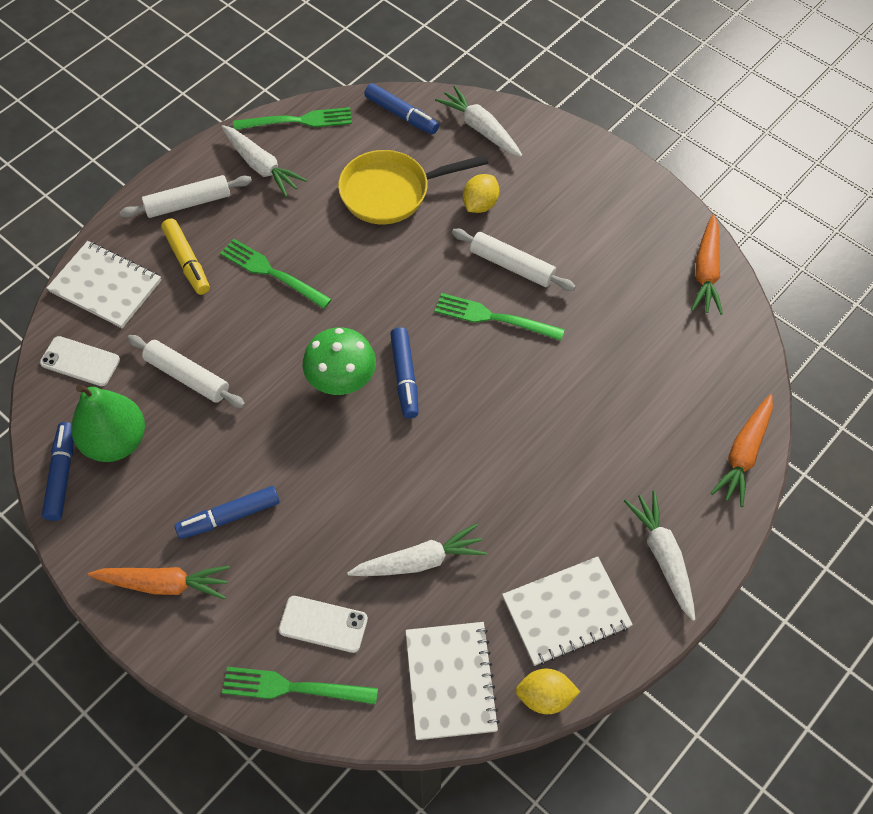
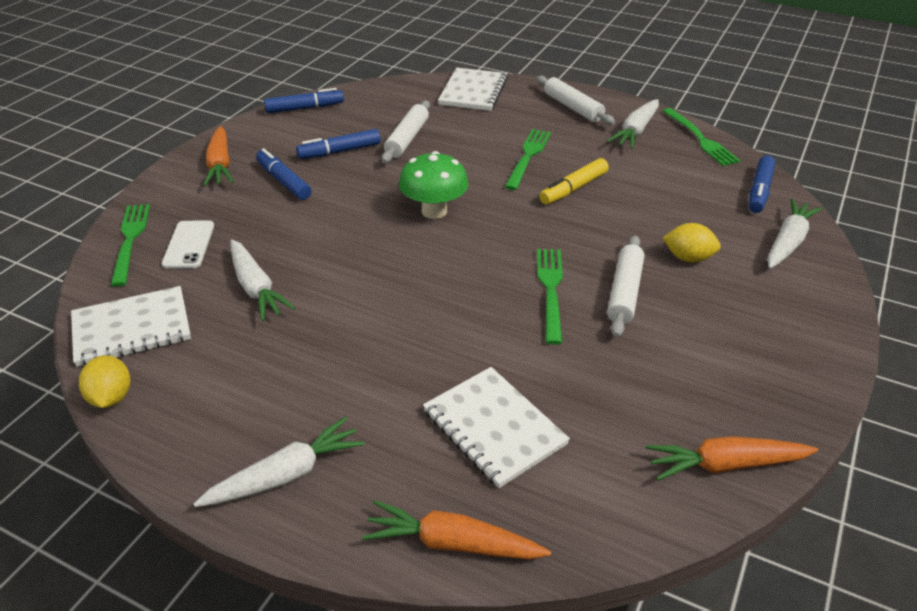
camera: 75 degrees right, 20 degrees down
(80, 361) = (402, 95): white phone -> none
(116, 441) = (338, 122): green pear -> none
(187, 261) = (516, 118): yellow marker -> yellow marker (574, 188)
(391, 192) = (661, 201): yellow pan -> none
(405, 376) = (453, 245): blue marker -> blue marker (340, 151)
(566, 612) = (208, 399): white notebook -> white notebook (494, 427)

